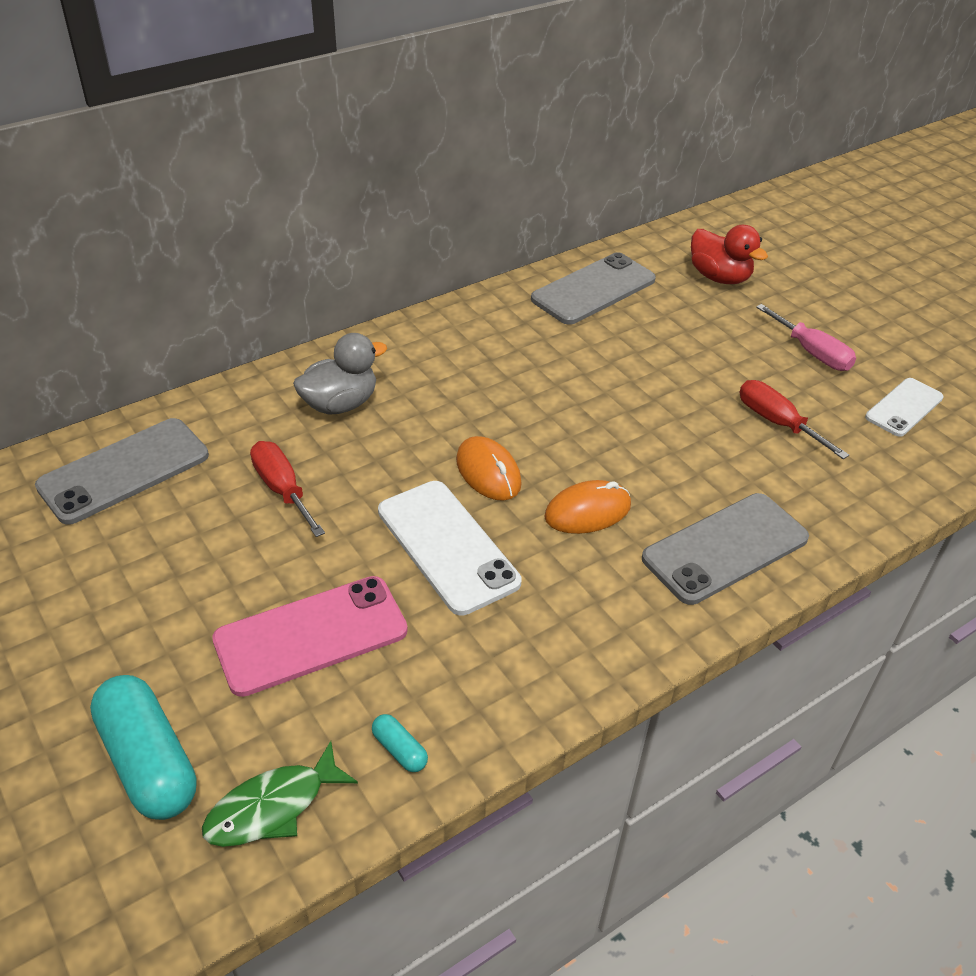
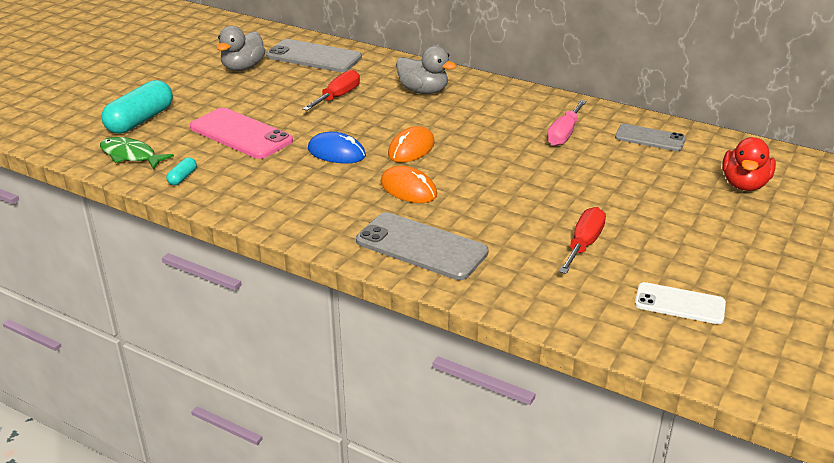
camera: 65 degrees right, 10 degrees down
(76, 564) = (243, 68): none -> grey duck
(447, 546) = (336, 152): white phone -> blue mouse
(593, 289) = (650, 138): grey phone -> grey phone, size x0.62
(812, 352) = (698, 245): pink screwdriver -> pink screwdriver (564, 134)

